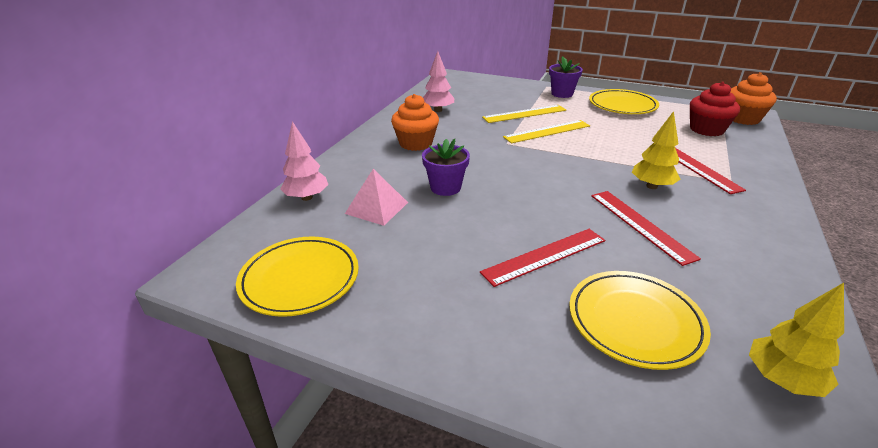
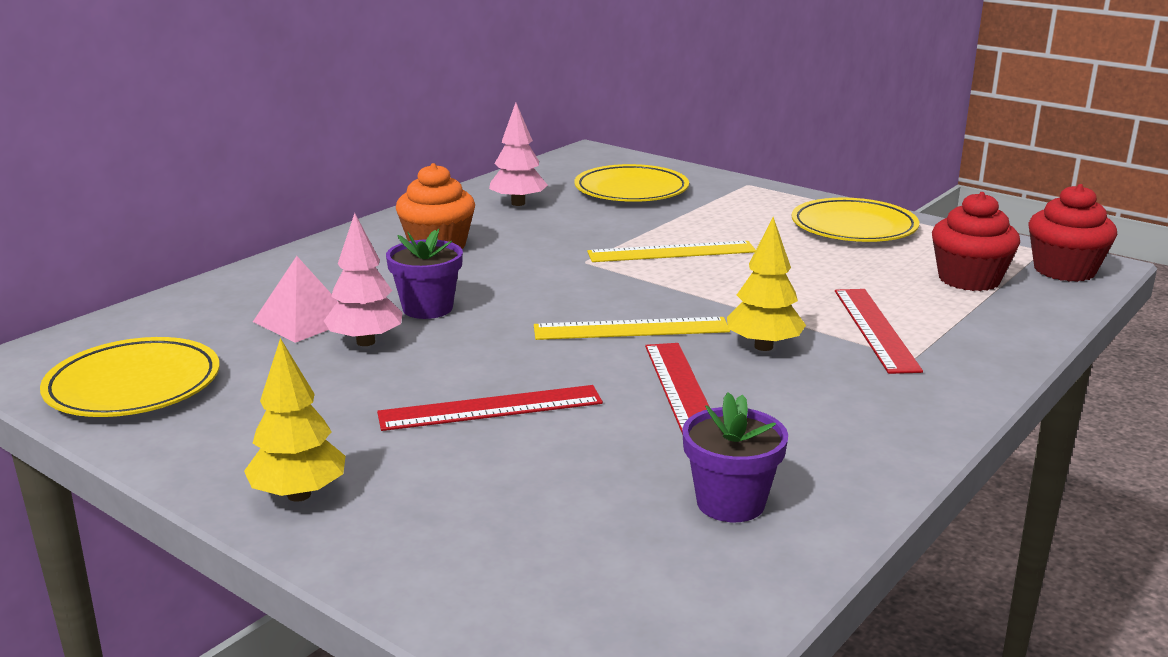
camera: 15 degrees right, 10 degrees down
(307, 197) = (217, 296): pink tree -> pink tree (365, 342)
(524, 114) = (660, 223): yellow ruler -> yellow ruler (631, 329)
(562, 94) = (762, 199): purple flower pot -> purple flower pot (730, 503)
(635, 322) = (540, 496): yellow plate -> yellow plate (631, 190)
(742, 119) = (1064, 270): orange cupcake -> red cupcake
(781, 380) = (678, 586): yellow tree -> yellow tree (299, 495)

